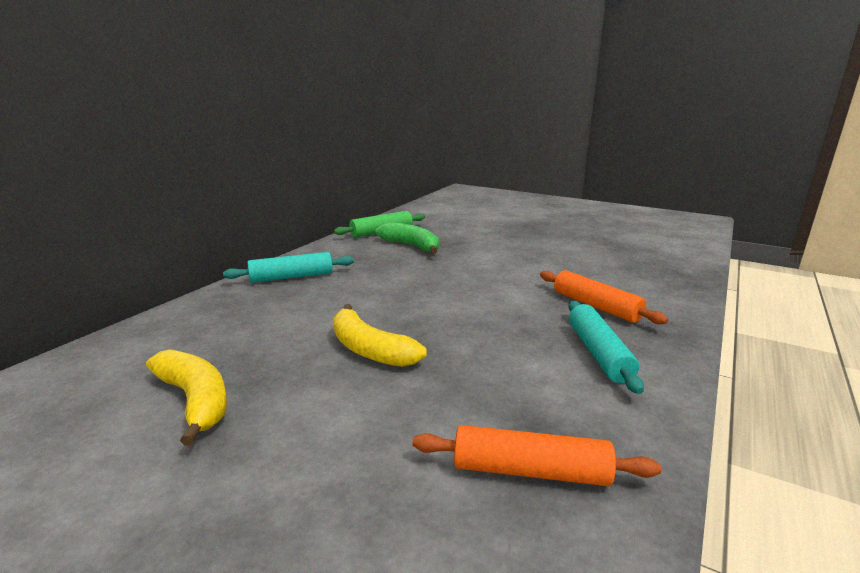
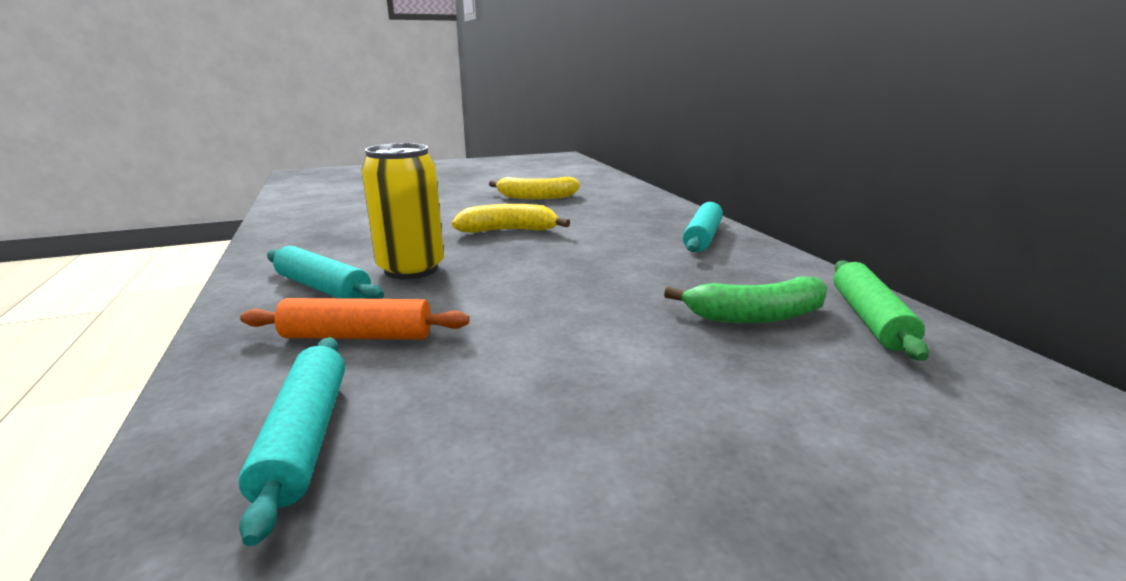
camera: 130 degrees right, 0 degrees up
(515, 341) = (411, 269): none -> yellow can
(530, 471) = (332, 229): orange rolling pin -> none
(639, 278) = (306, 437): none -> turquoise rolling pin

